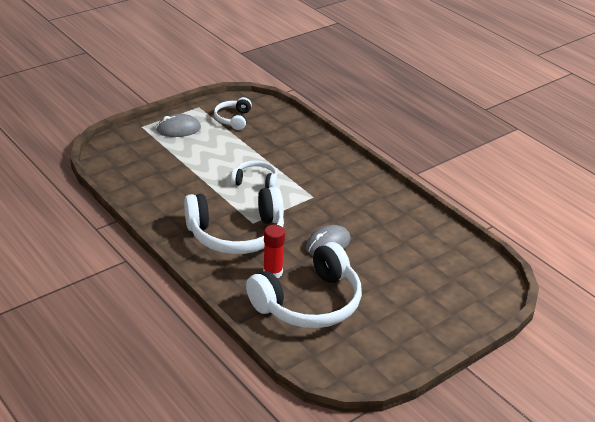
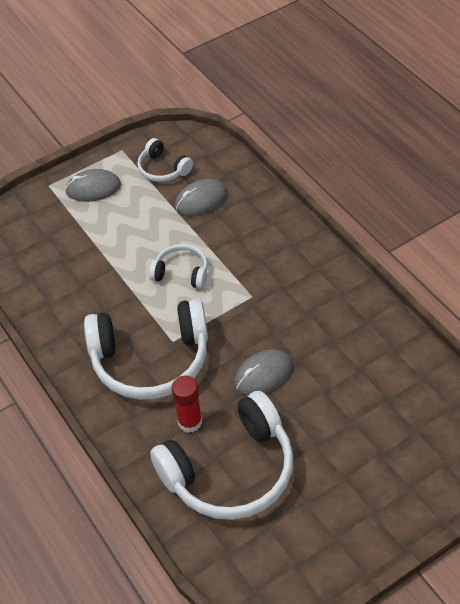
camera: 10 degrees right, 15 degrees up
(233, 119) = (163, 169): white headphones -> white headphones turned 60 degrees counterclockwise
(265, 138) = (200, 200): none -> grey mouse

